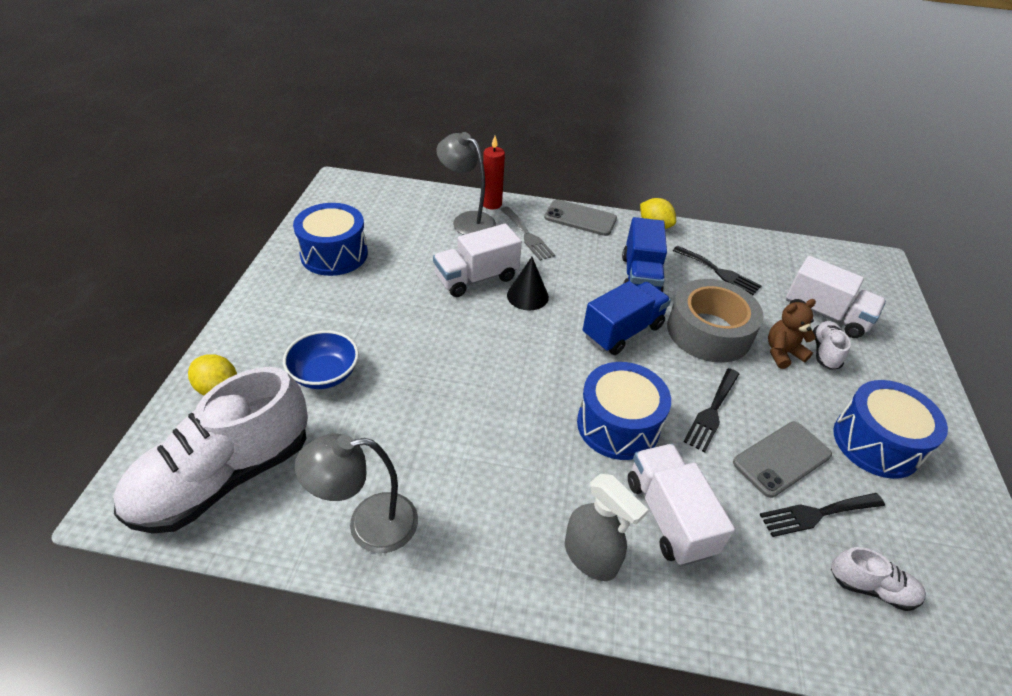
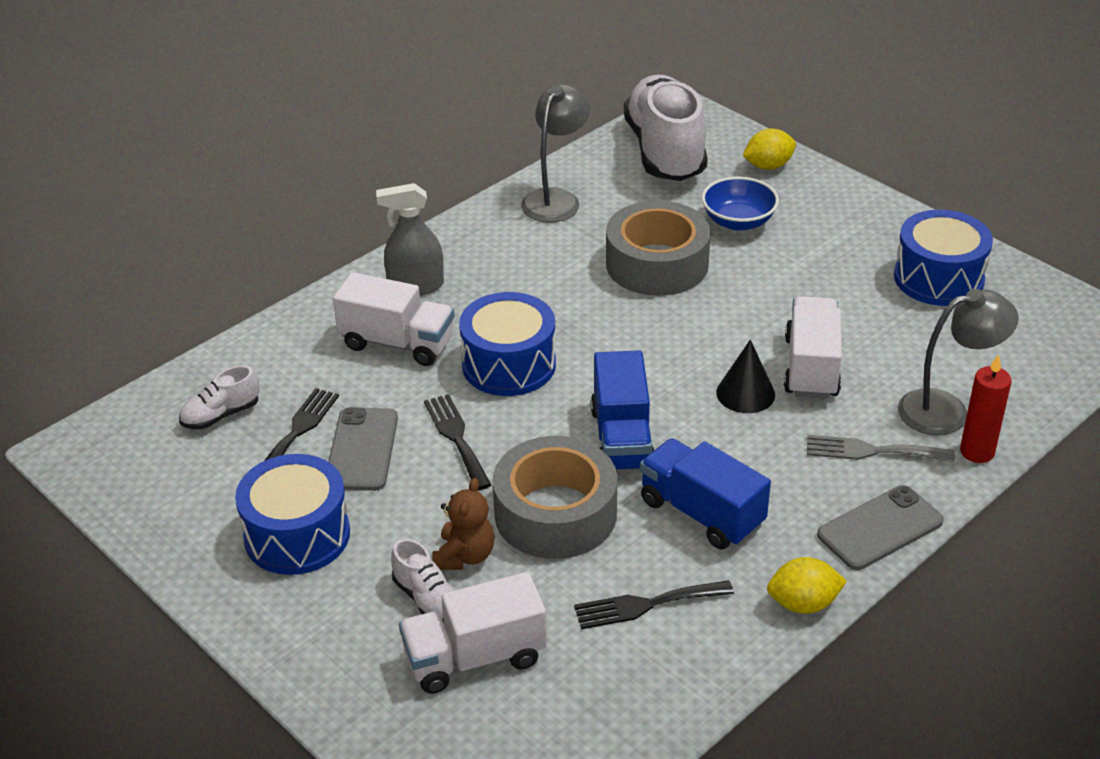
camera: 130 degrees right, 5 degrees down
(422, 398) = (657, 264): none -> grey tape

